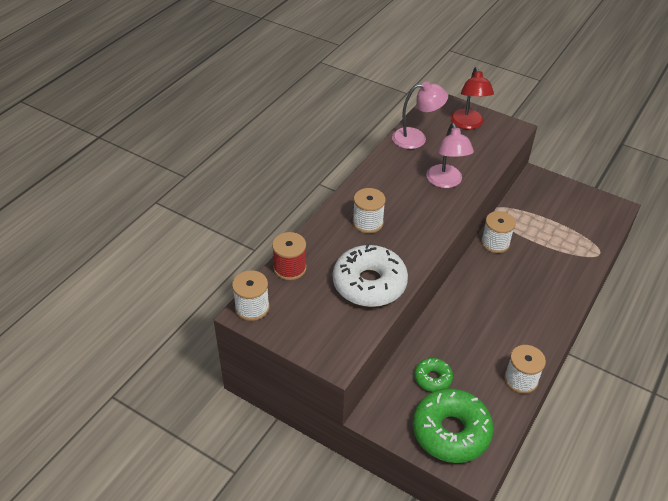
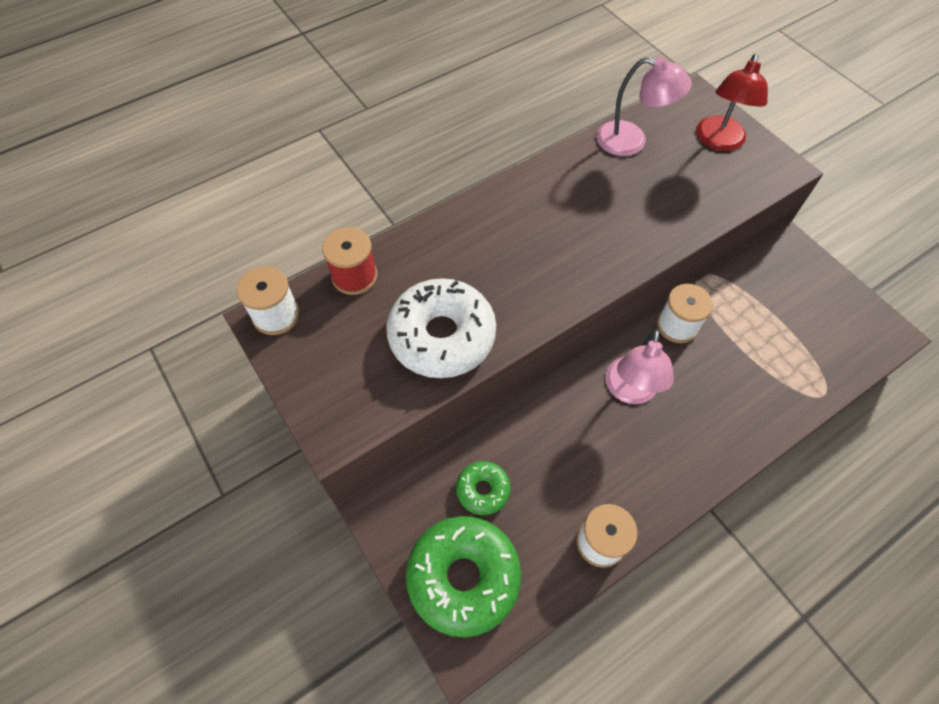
camera: 25 degrees right, 15 degrees up
(368, 223) = (492, 245): white spool -> none
(446, 182) = (636, 219): pink lamp -> pink lamp (629, 391)

